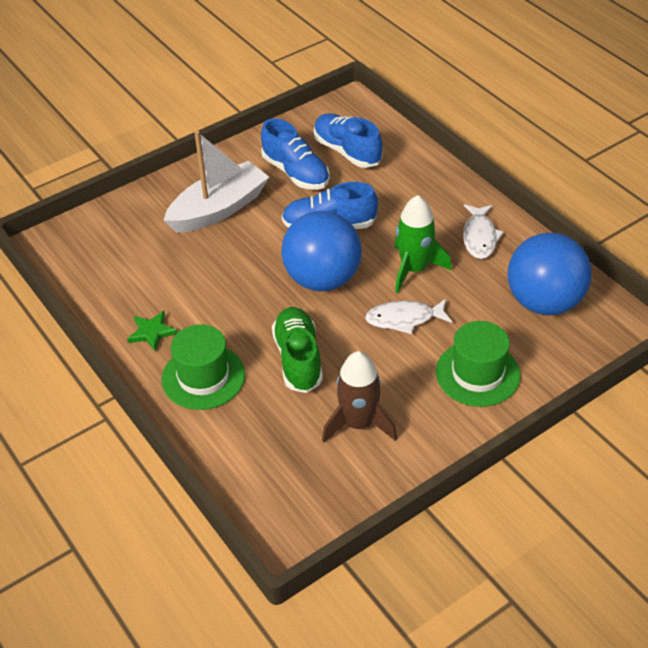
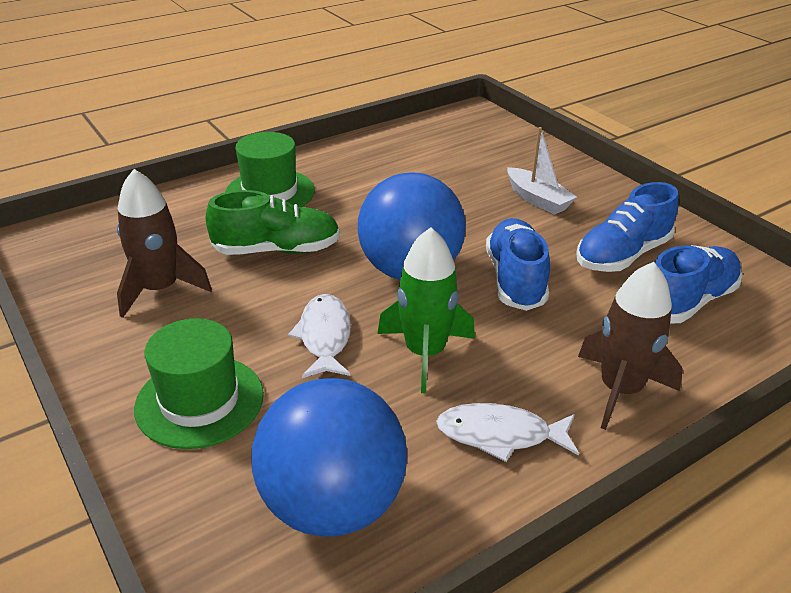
camera: 90 degrees right, 10 degrees down
(152, 332) = (341, 165): green star -> none
(219, 209) = (537, 199): white boat -> white boat, size x0.58
(434, 188) = (620, 390): none -> brown rocket

